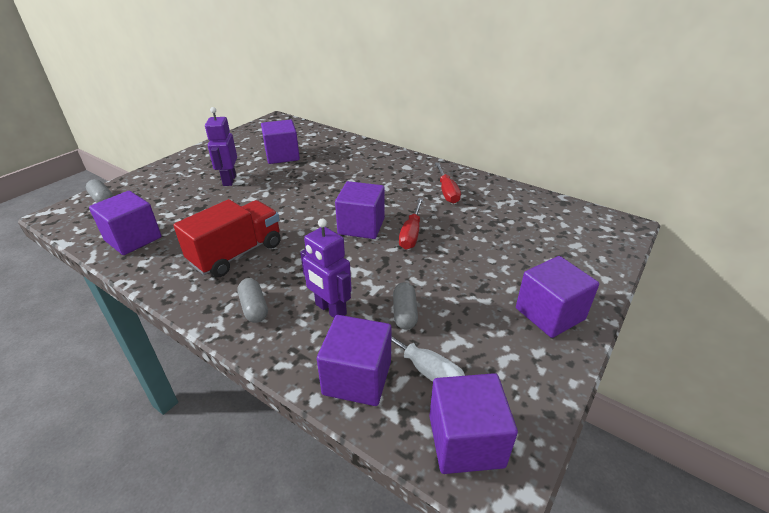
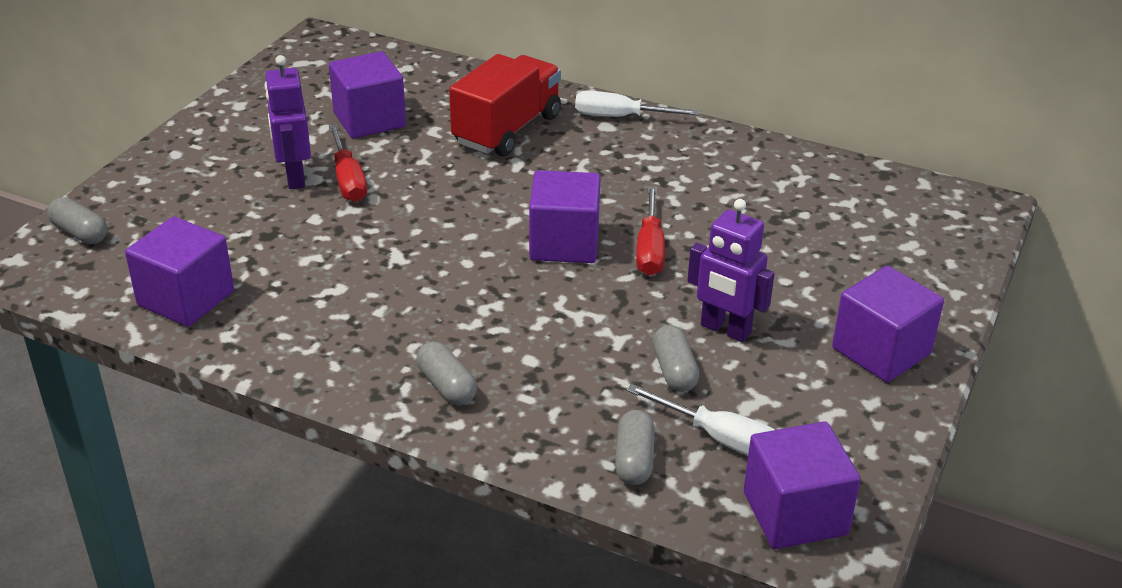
camera: 10 degrees left, 0 degrees up
(237, 253) = (377, 307): red truck -> red truck (507, 129)
(330, 309) = (563, 376): purple robot -> purple robot (725, 330)
(357, 378) = (634, 460): purple cube -> grey capsule
(415, 163) = (620, 117): none -> white screwdriver
(447, 192) = (689, 169): red screwdriver -> red screwdriver (348, 180)

